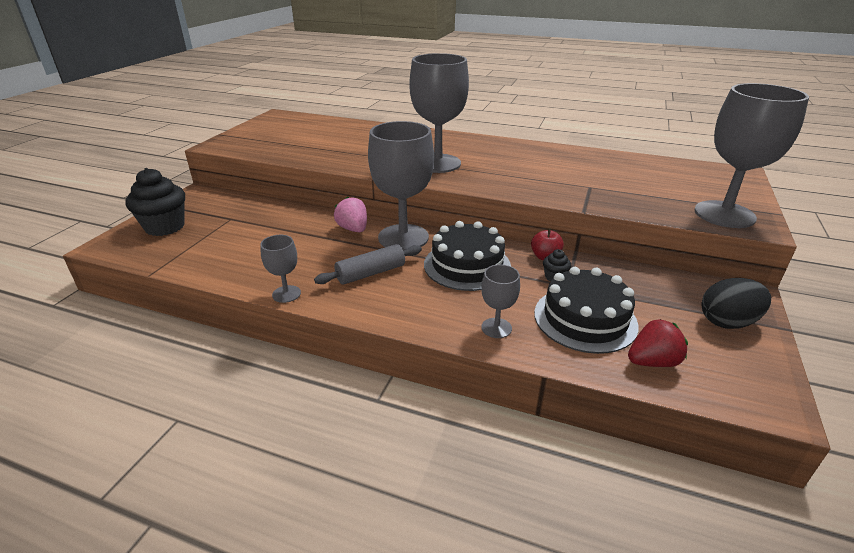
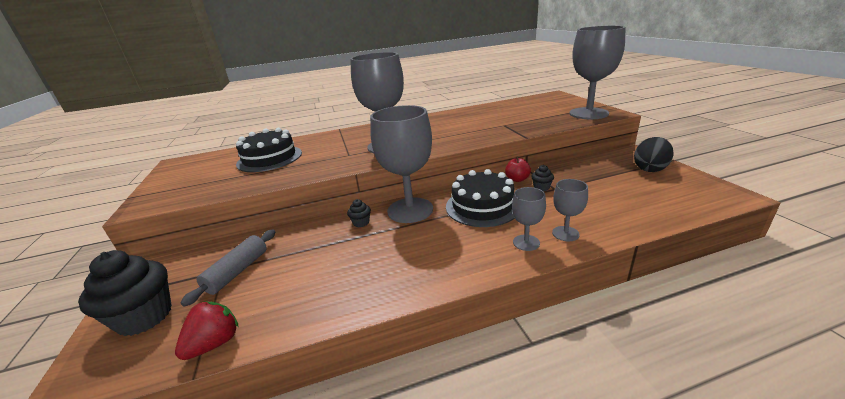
camera: 35 degrees left, 5 degrees down
(286, 294) = (383, 301): grey goblet -> grey goblet (526, 242)
(353, 229) = (361, 223): pink strawberry -> black cupcake
(371, 273) = (427, 246): grey rolling pin -> grey rolling pin (237, 272)
(585, 319) = (596, 201): black cake -> black cake (269, 158)
(652, 362) = (662, 205): red strawberry -> red strawberry (215, 343)

